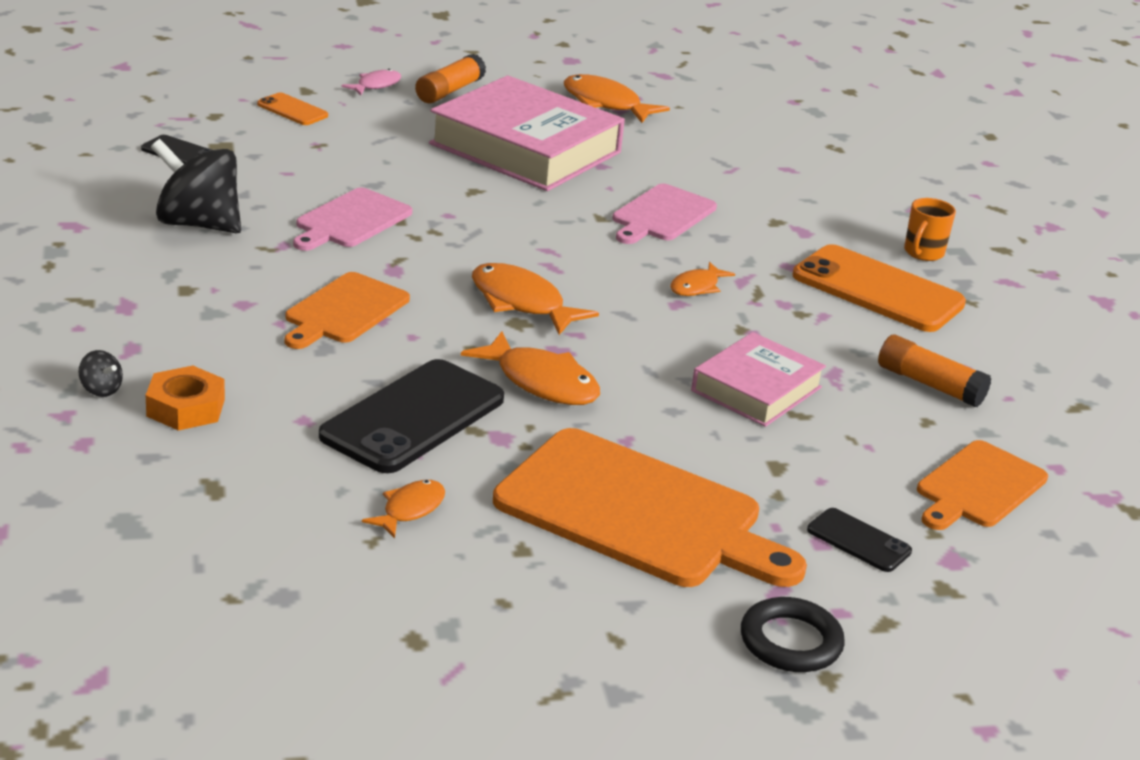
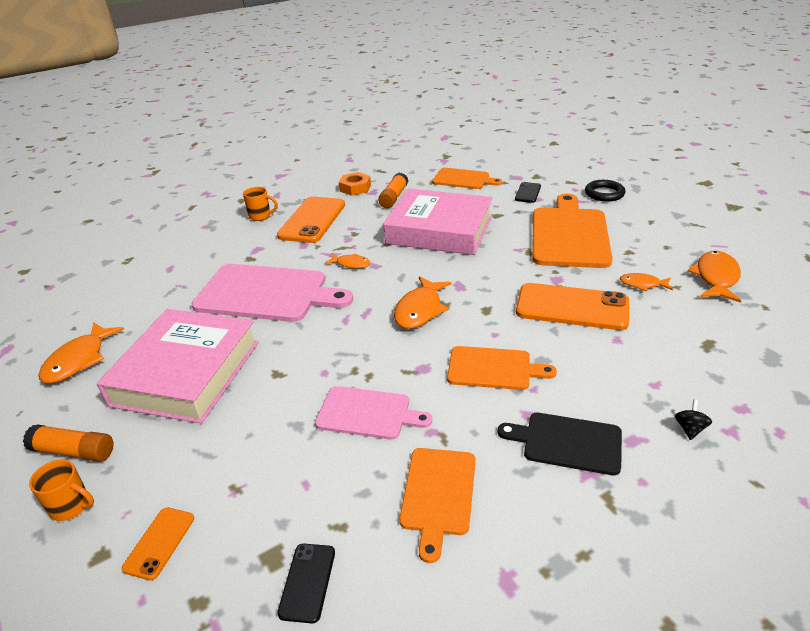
camera: 105 degrees left, 5 degrees up
(177, 309) = (567, 442): none -> black cutting board
(186, 408) = (661, 385): orange nut -> orange nut (355, 188)
(198, 224) = (438, 494): black spinning top -> orange cutting board
(376, 85) = (71, 506): pink fish -> orange mug
(413, 417) = (572, 307): black phone -> orange phone
(541, 382) = (496, 282): orange fish -> orange fish (716, 278)
(661, 215) = (266, 293): pink cutting board -> pink cutting board, size x1.75
(756, 389) = (439, 230): pink book -> pink book, size x1.75

